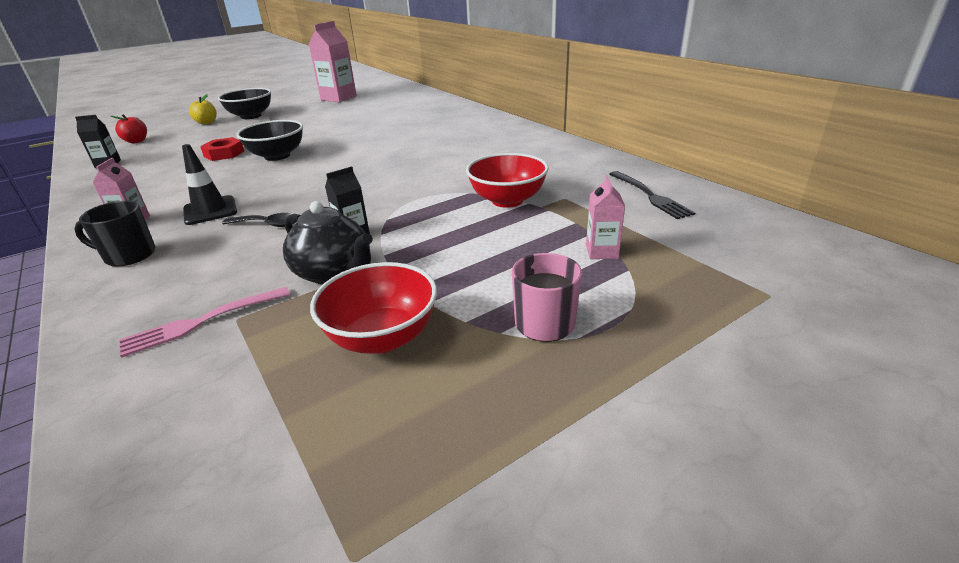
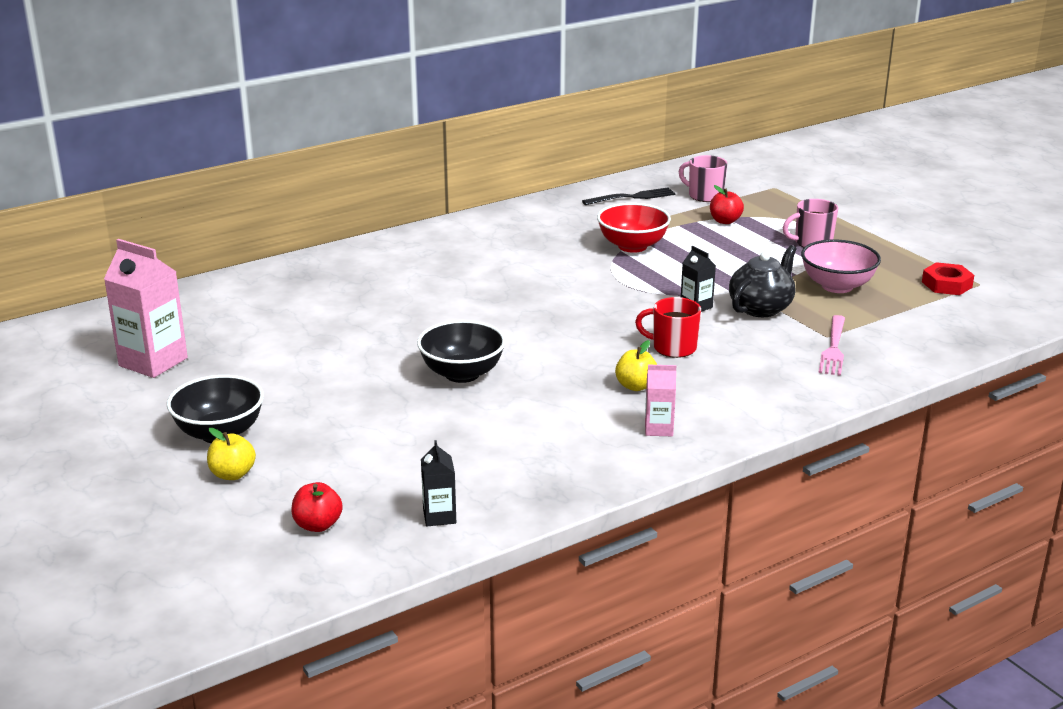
camera: 90 degrees left, 5 degrees down
(129, 255) = (737, 408): black mug -> none
(202, 322) = (833, 348): pink fork -> pink fork turned 45 degrees clockwise
(210, 211) = (636, 386): black traffic cone -> yellow apple
(224, 154) = (433, 418): red nut -> red nut (946, 284)
(268, 224) = (673, 348): black spoon -> red mug
(382, 337) = (837, 286): red bowl -> pink bowl
(602, 251) = (725, 221): pink carton -> red apple
(687, 238) = (704, 196): none -> pink mug

